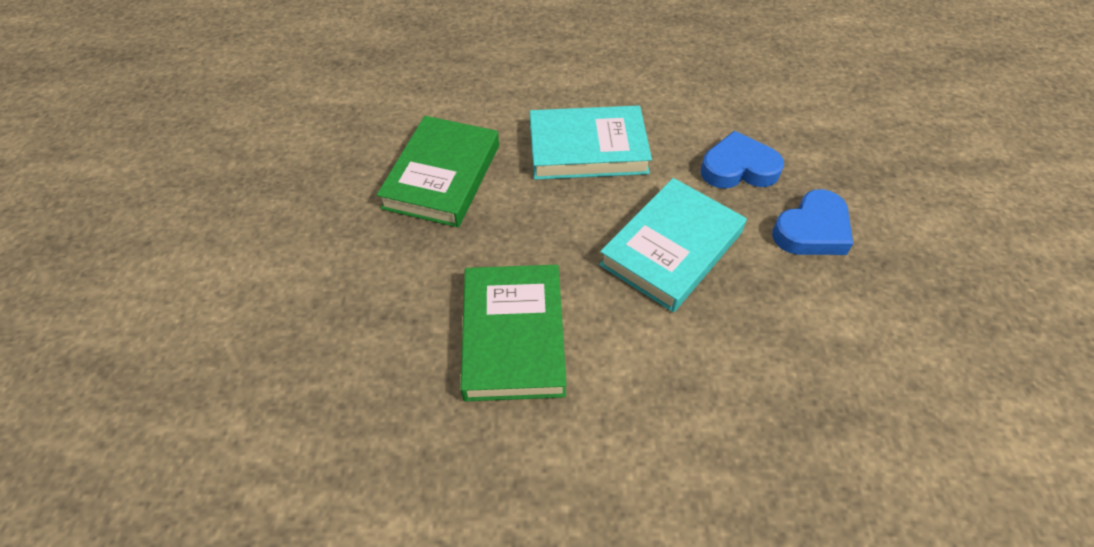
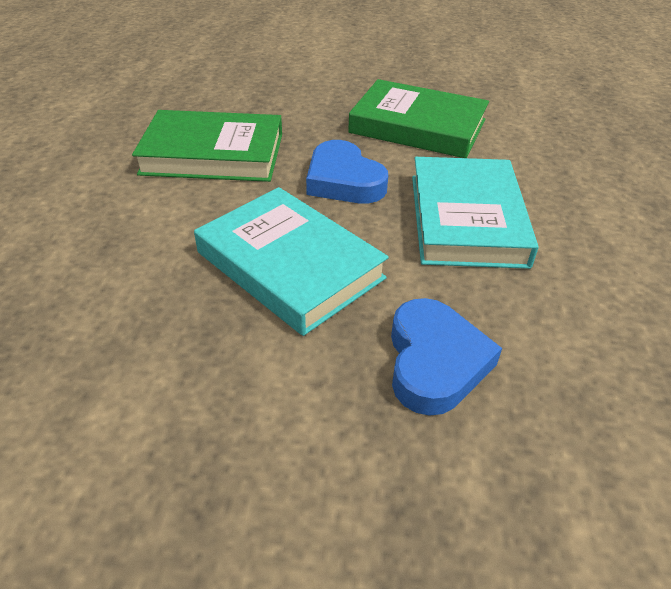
camera: 95 degrees right, 10 degrees down
(812, 230) = (290, 425): blue heart -> blue heart (343, 181)

